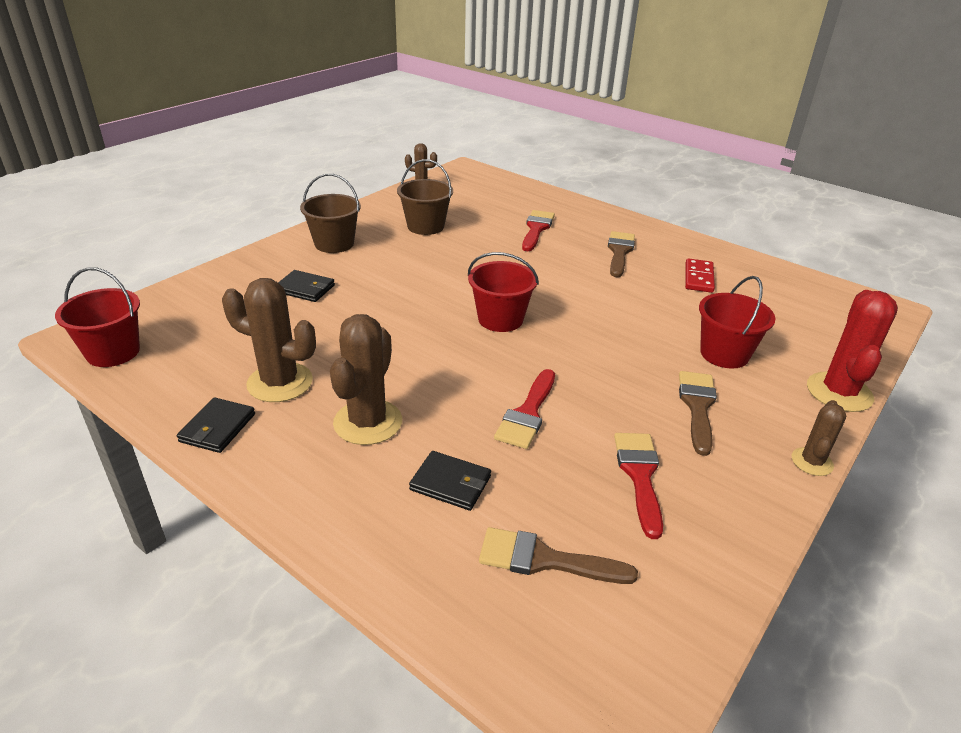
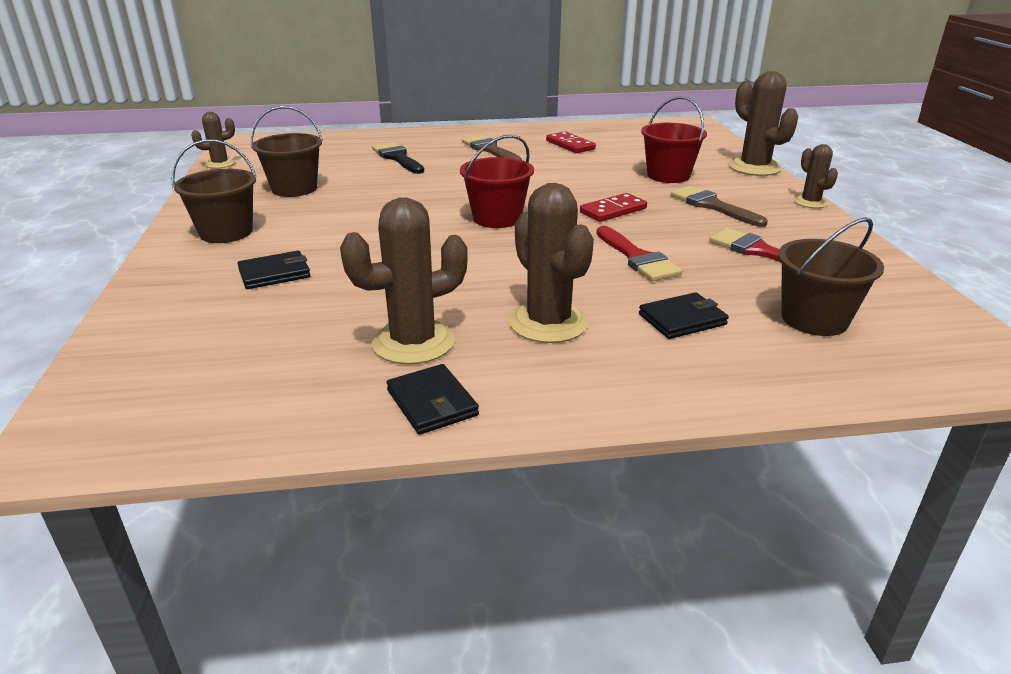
camera: 45 degrees left, 5 degrees down
(113, 352) = (155, 425): red bucket -> none
(536, 229) = (398, 158): red brush -> black brush
(545, 560) = (814, 319): brown brush -> brown bucket
(599, 361) = (613, 210): none -> red domino
(839, 392) = (754, 168): red cactus -> brown cactus

